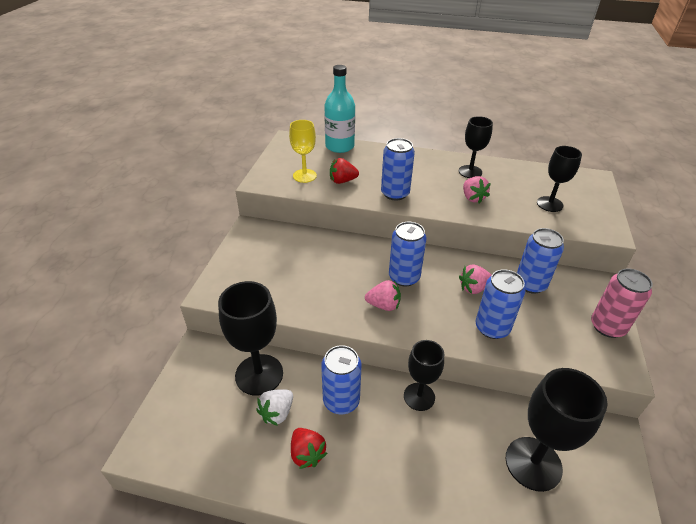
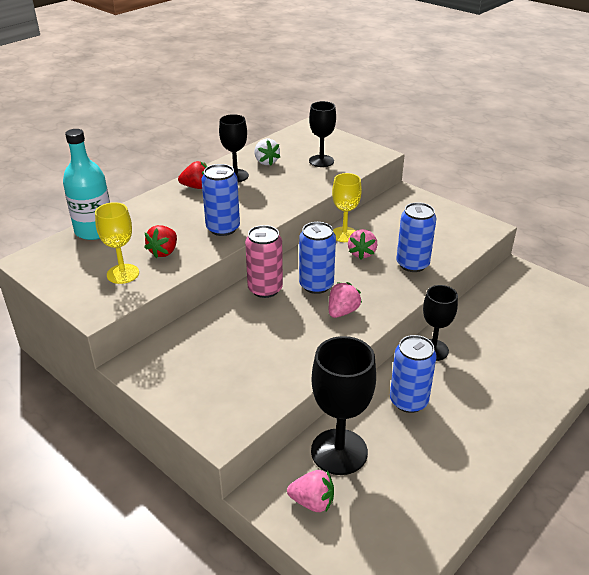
camera: 60 degrees left, 5 degrees down
(277, 413) = (396, 453): white strawberry -> white strawberry (266, 162)
(307, 454) = (454, 446): red strawberry -> red strawberry (197, 187)
(472, 198) = (275, 191): pink strawberry -> pink strawberry (312, 502)
(489, 268) = (344, 234): none -> yellow goblet
(530, 284) = (380, 224): blue can -> none
(533, 463) = (524, 318): black goblet -> none
(607, 326) = (448, 213): pink can -> pink can (265, 289)

